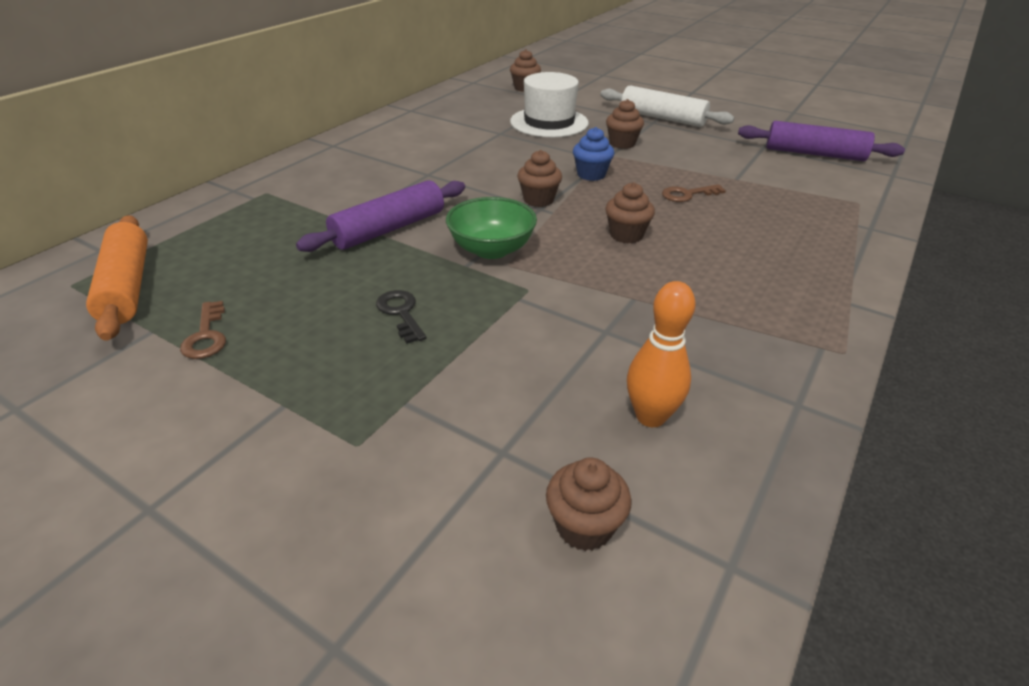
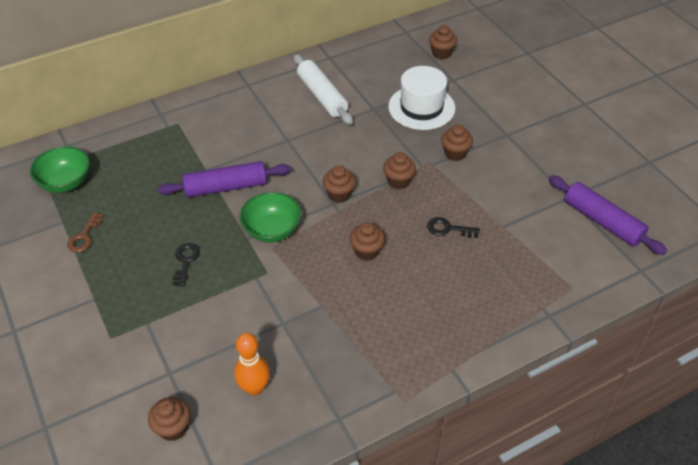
camera: 30 degrees right, 10 degrees up
(127, 286) = (66, 182): orange rolling pin -> green bowl
(591, 174) = (398, 181): blue cupcake -> brown cupcake
(662, 118) = (520, 132): white rolling pin -> white rolling pin (322, 96)
(687, 194) = (448, 229): brown key -> black key

